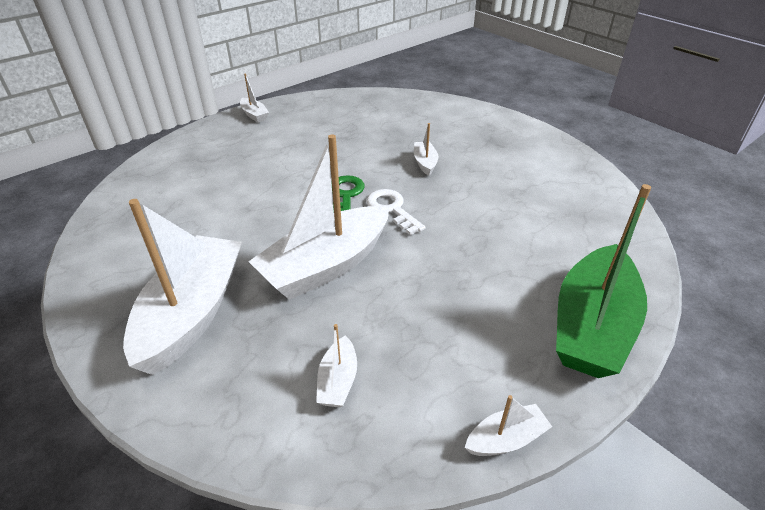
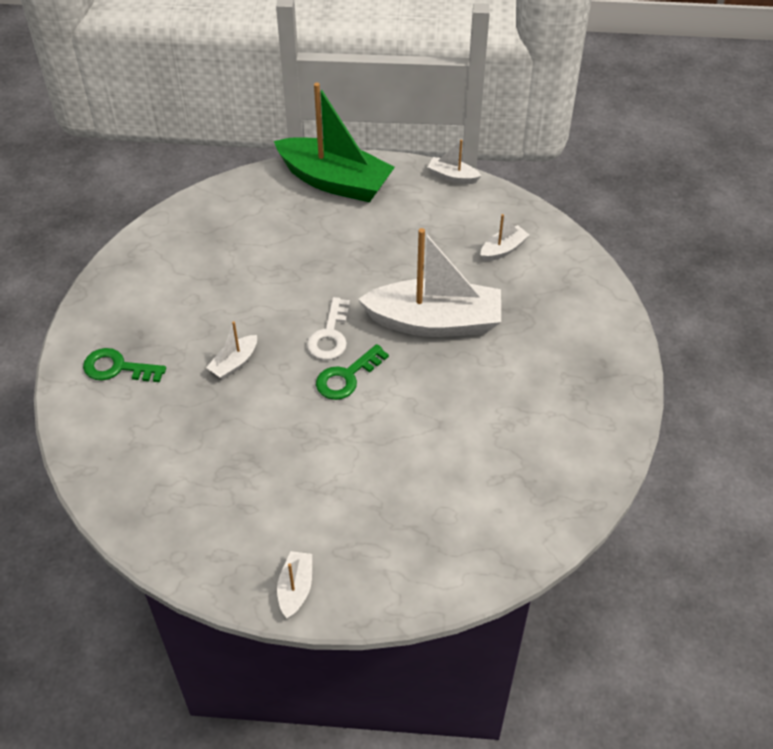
camera: 135 degrees left, 10 degrees up
(192, 313) = (554, 348): white boat -> none
(479, 128) = (117, 368): none -> green key
(591, 326) = (335, 181): green boat -> green boat turned 45 degrees clockwise

